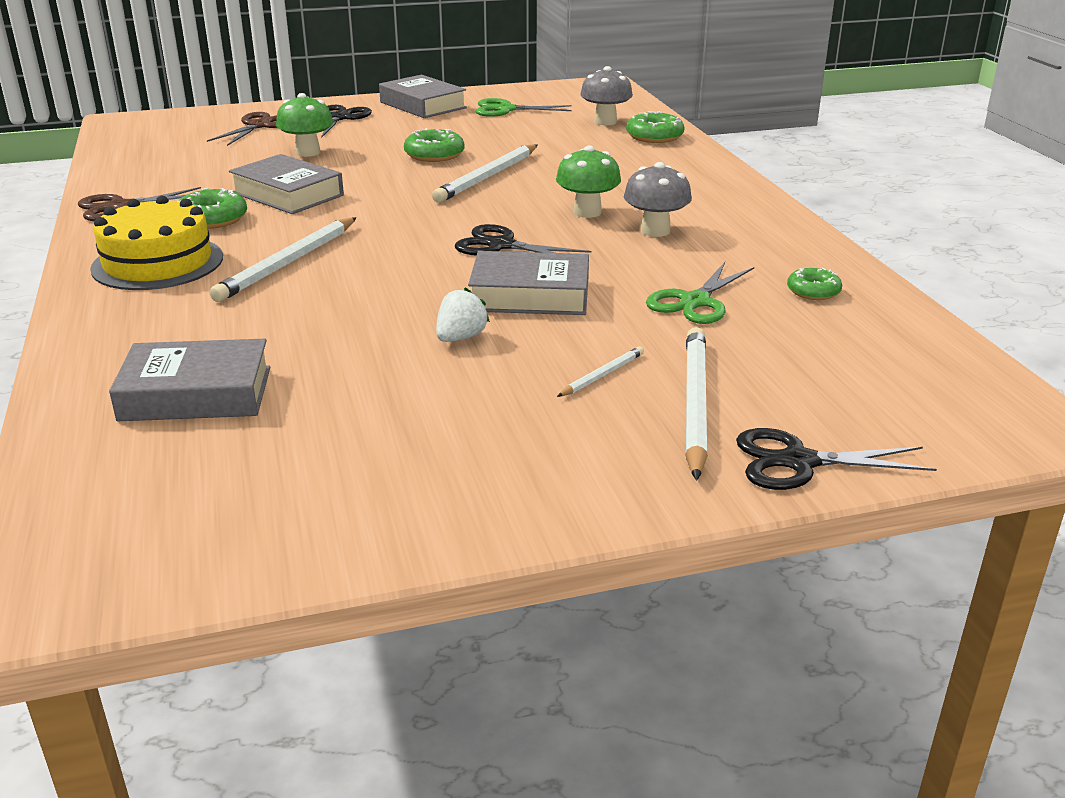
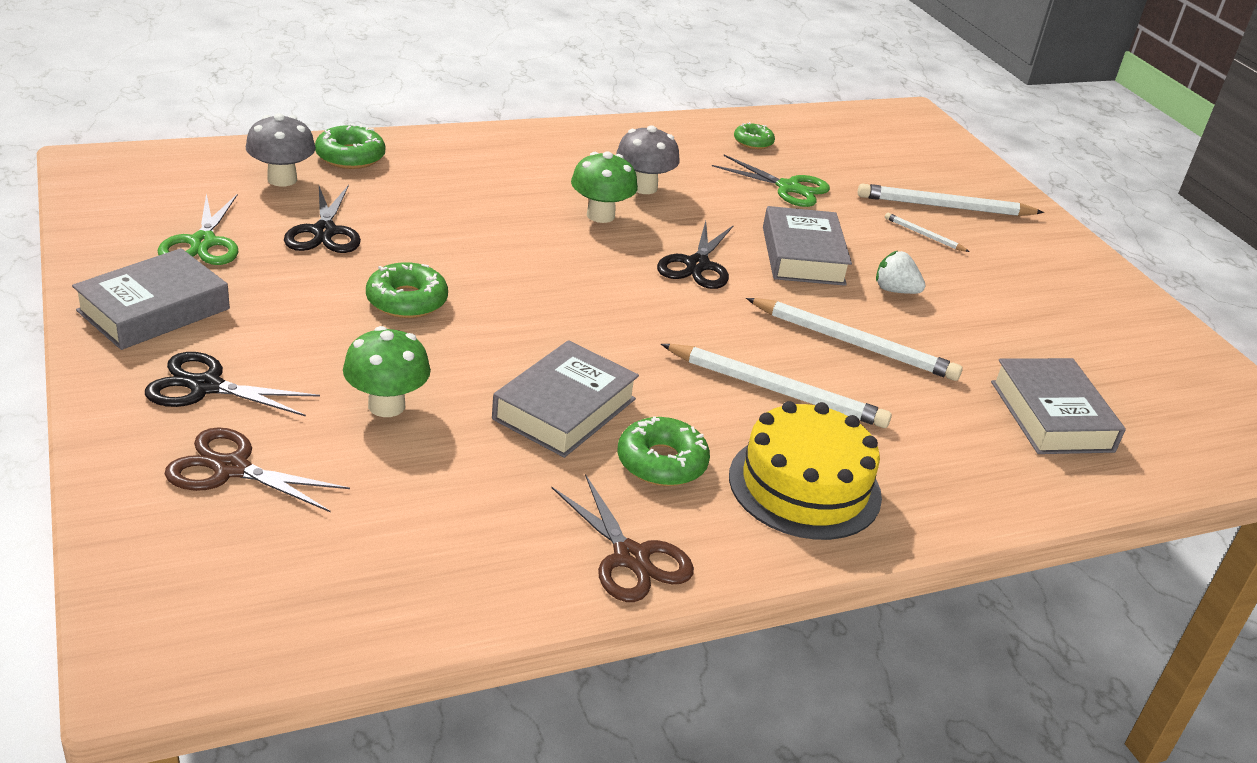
camera: 100 degrees left, 5 degrees up
(487, 177) = (495, 266): white pencil -> white pencil (854, 344)
(799, 462) = (992, 184): black scissors -> black scissors (324, 232)

